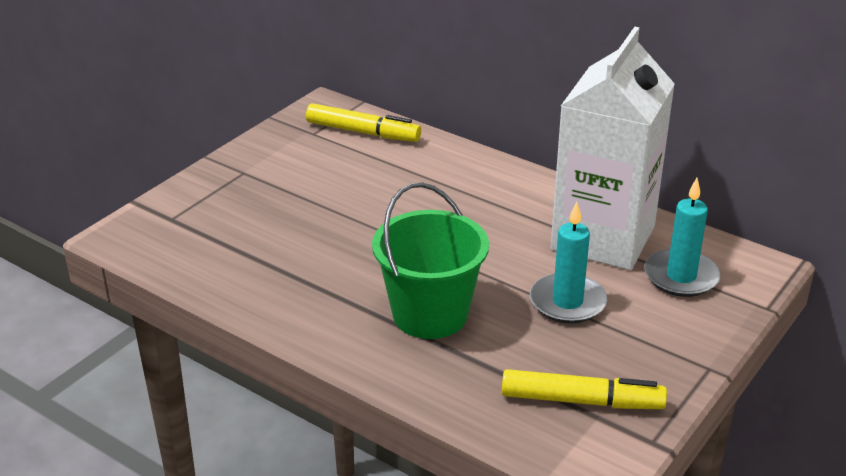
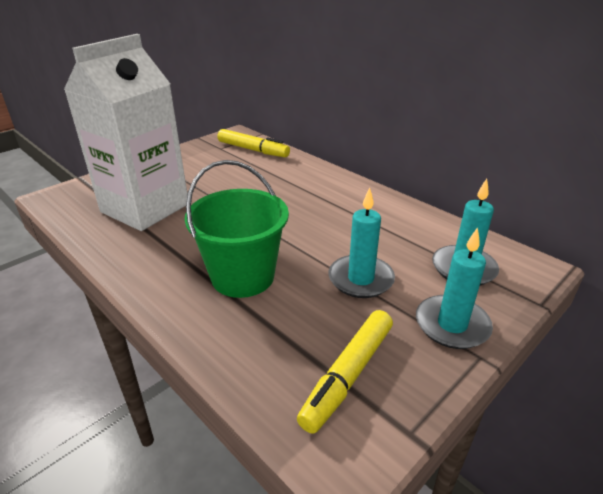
camera: 10 degrees right, 0 degrees up
(581, 401) = (348, 375): yellow marker -> yellow marker turned 105 degrees clockwise
(603, 238) = (403, 231): white carton -> white carton (145, 208)
(677, 340) = (452, 325): none -> turquoise candle

